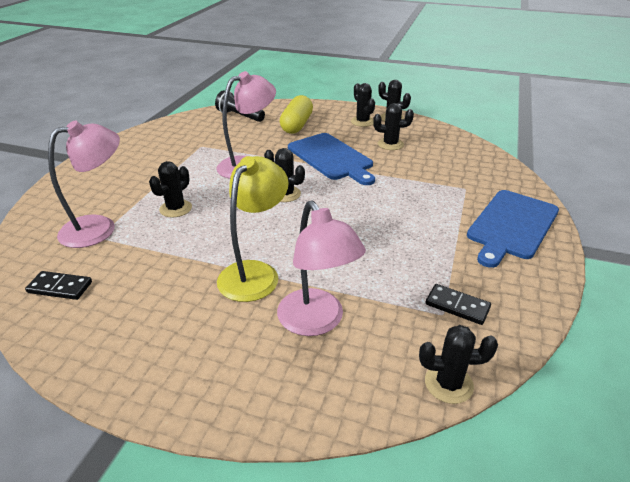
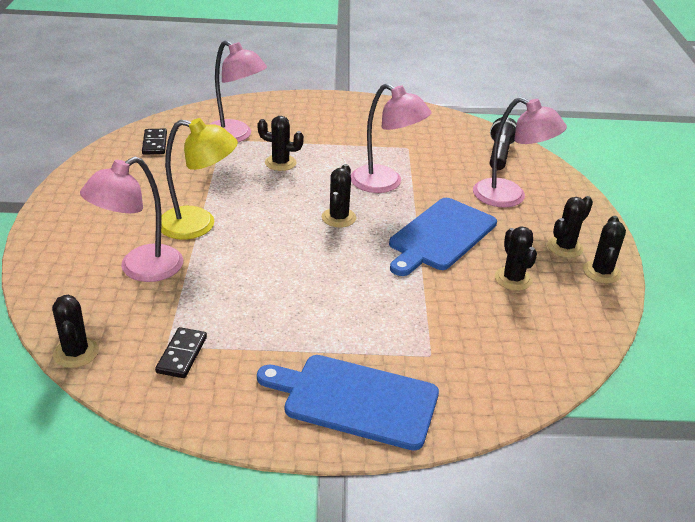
camera: 70 degrees right, 0 degrees up
(297, 125) = (509, 197): yellow capsule -> pink lamp

